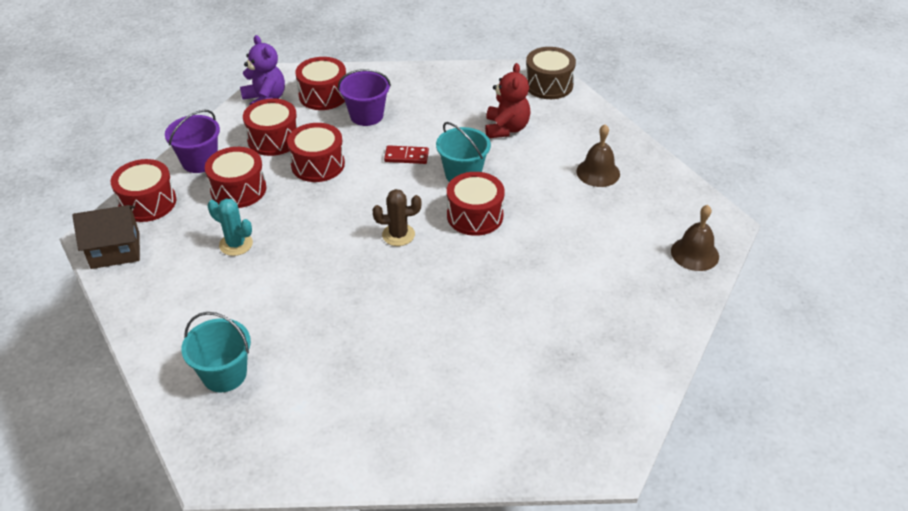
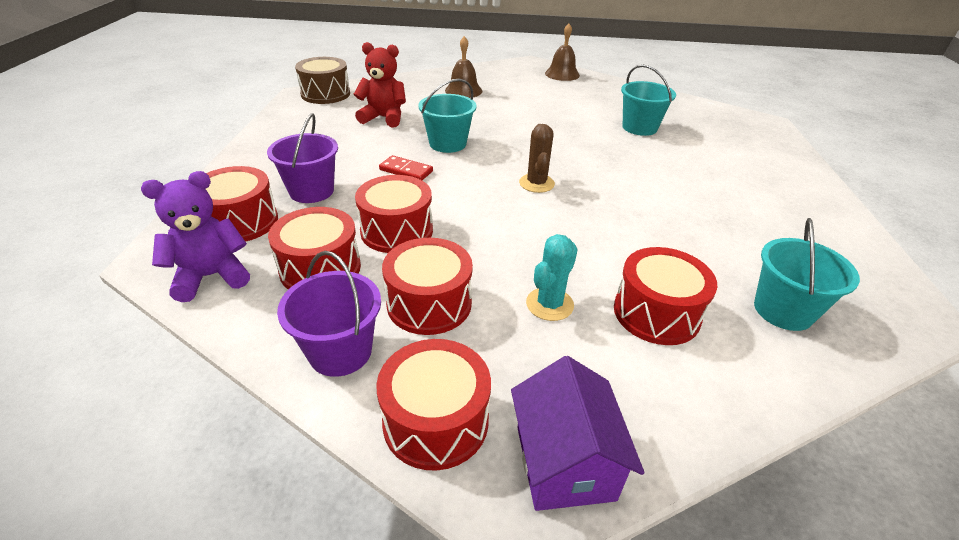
camera: 85 degrees left, 5 degrees down
(115, 250) = (564, 462): brown house -> purple house
(406, 156) = (406, 171): red domino -> red domino turned 75 degrees counterclockwise
(475, 216) = (511, 143): red drum -> red drum (656, 313)
(545, 319) = (639, 128): none -> turquoise bucket

